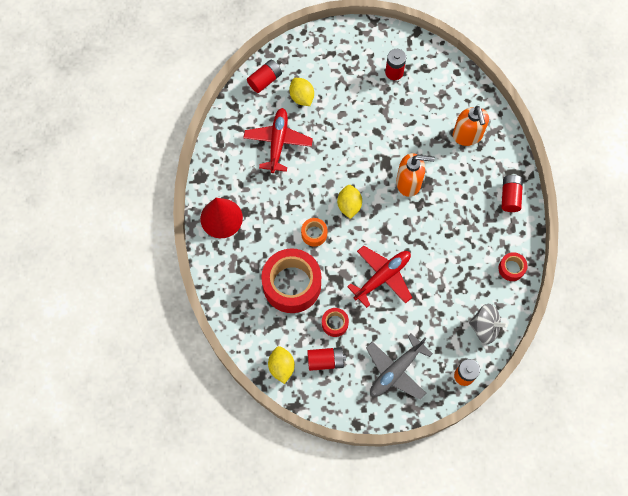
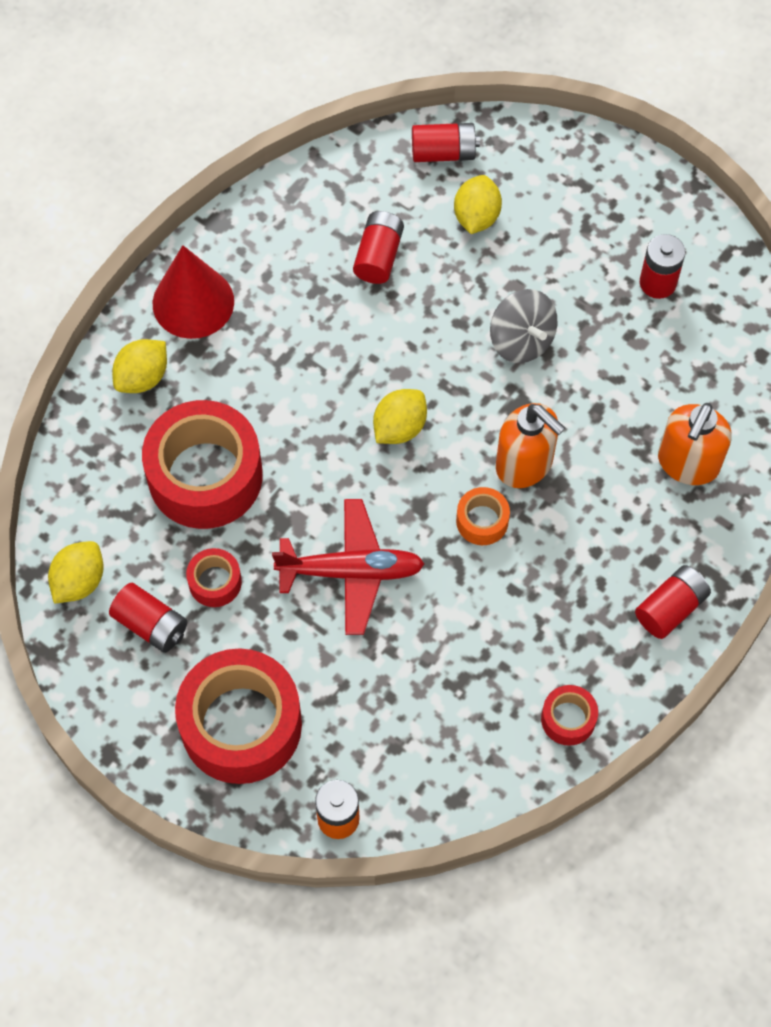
camera: 40 degrees right, 5 degrees down
(229, 265) = (142, 377): none -> yellow lemon
(278, 142) = (378, 256): red plane -> red battery
(314, 234) = (307, 428): orange tape -> orange tape (482, 521)
(396, 370) = (241, 725): grey plane -> red tape
(485, 327) = (440, 773): grey spinning top -> grey spinning top (521, 340)

